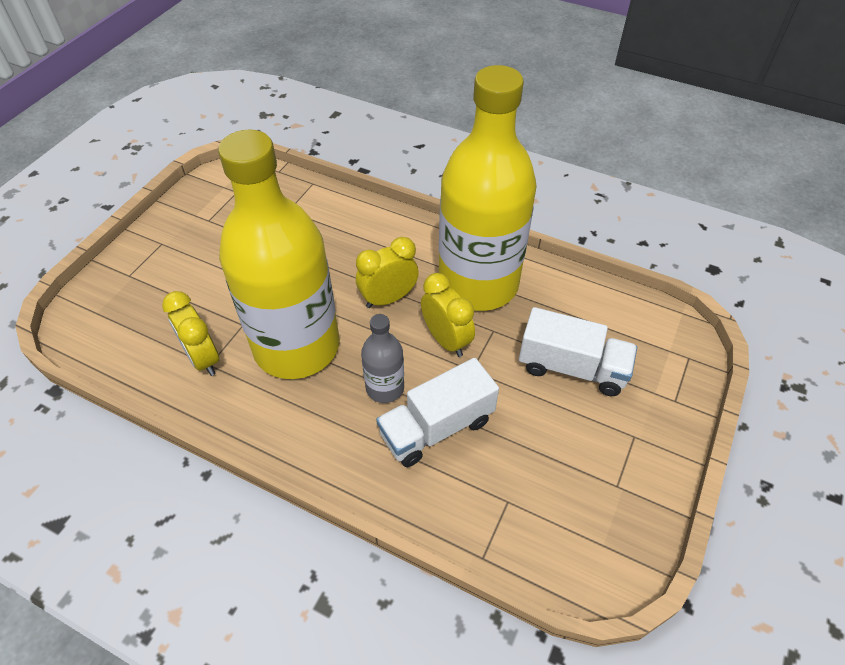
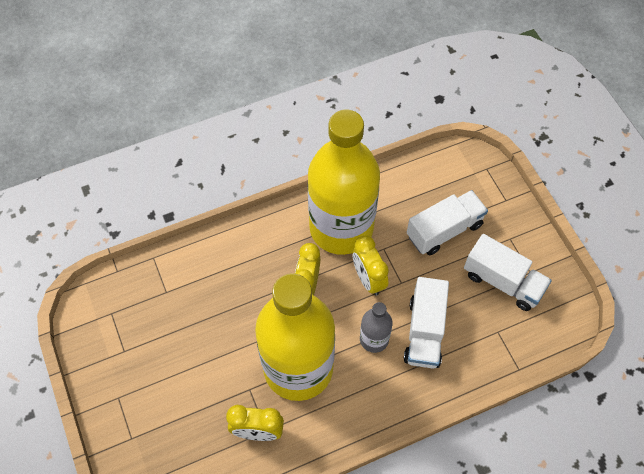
camera: 50 degrees left, 10 degrees up
(446, 340) = (368, 279): yellow clock -> yellow clock turned 120 degrees counterclockwise
(574, 464) = (503, 281): none -> white truck

